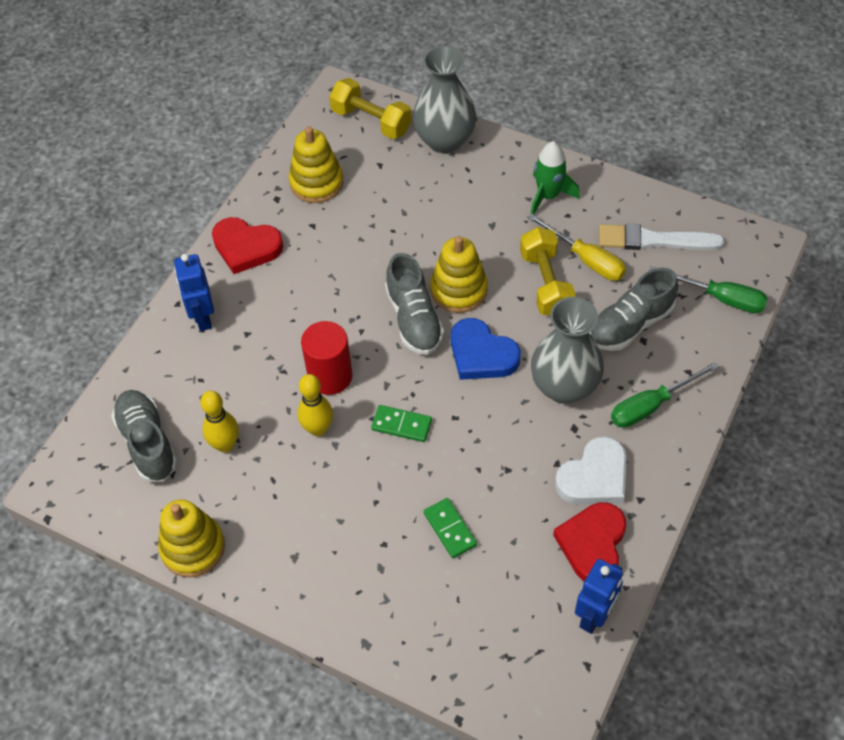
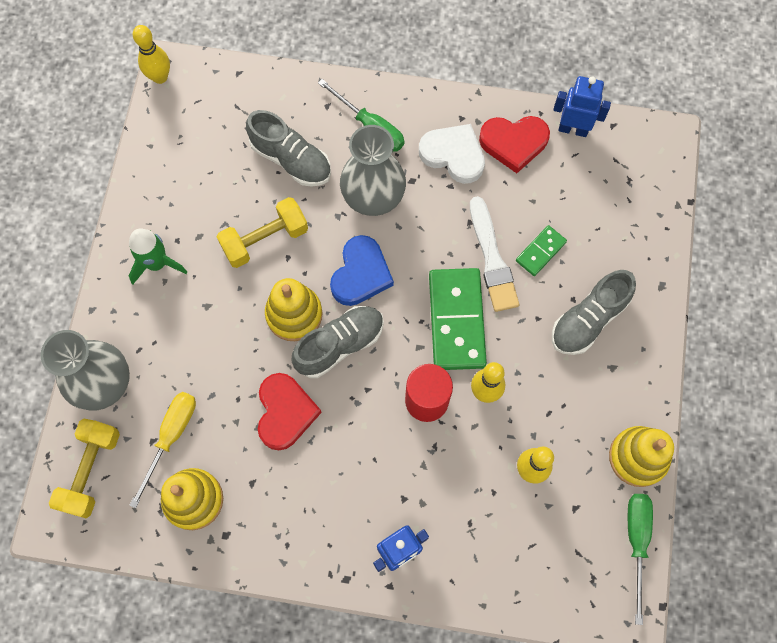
camera: 110 degrees left, 15 degrees up
(147, 443) = (554, 545): grey shoe -> grey shoe (588, 319)
(246, 247) = (299, 542): red heart -> red heart (285, 412)
(401, 425) = (456, 320): green domino -> green domino, size x1.98
(585, 259) = (227, 212): yellow screwdriver -> yellow screwdriver (171, 437)
(654, 240) = (189, 159): white brush -> white brush (492, 259)
(720, 298) = (241, 95): green screwdriver -> green screwdriver (636, 542)
(758, 234) = (160, 77): none -> yellow bowling pin

